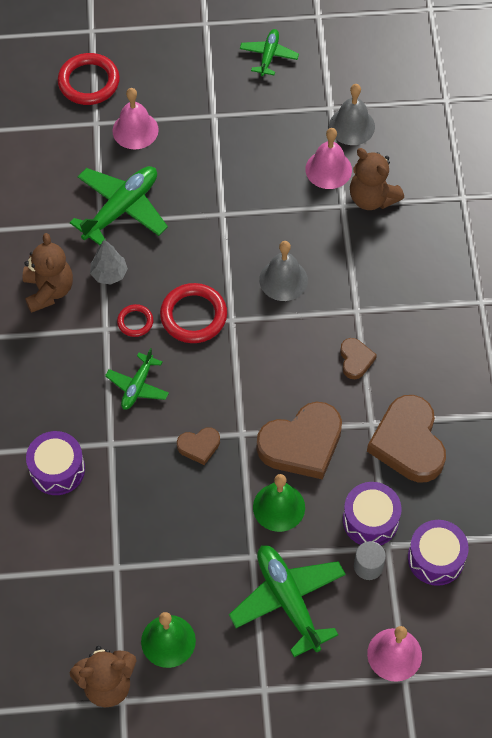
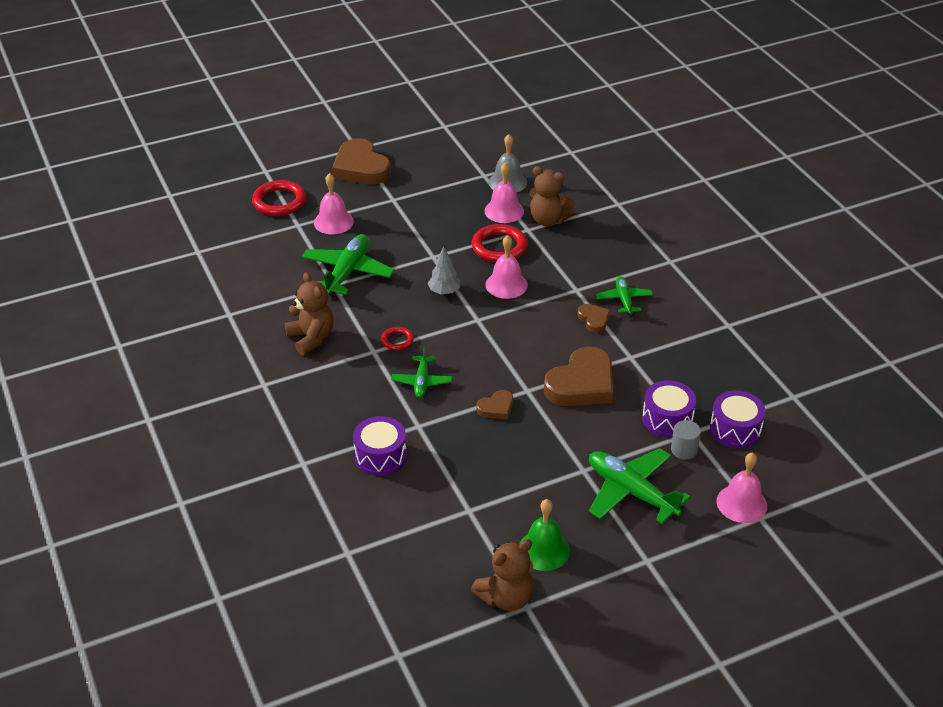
camera: 20 degrees left, 20 degrees down
(109, 274) = (358, 315): grey tree -> grey tree (444, 291)
(193, 316) = (445, 324): red ring -> red ring (499, 247)
(268, 56) = (418, 156): green plane -> green plane (624, 300)
(279, 507) = (586, 430): green bell -> none
(283, 280) = (506, 285): grey bell -> pink bell
(408, 443) = (667, 361): brown heart -> brown heart (361, 168)

